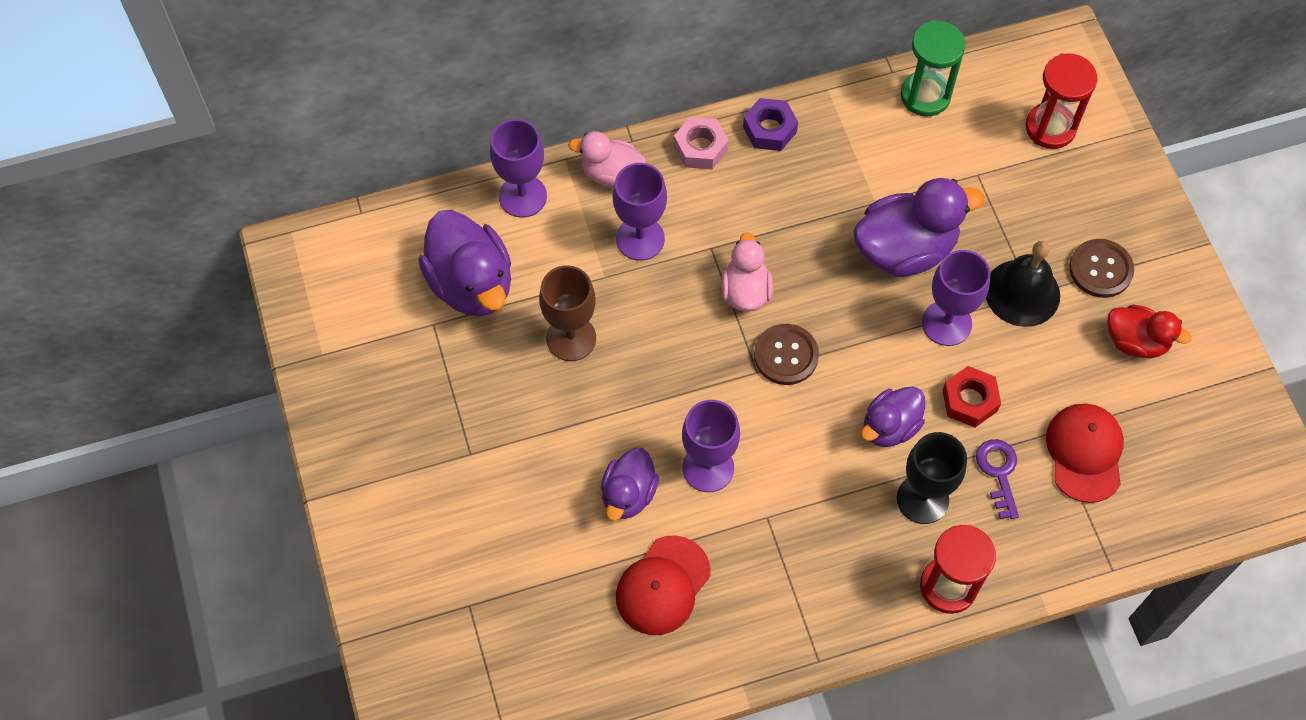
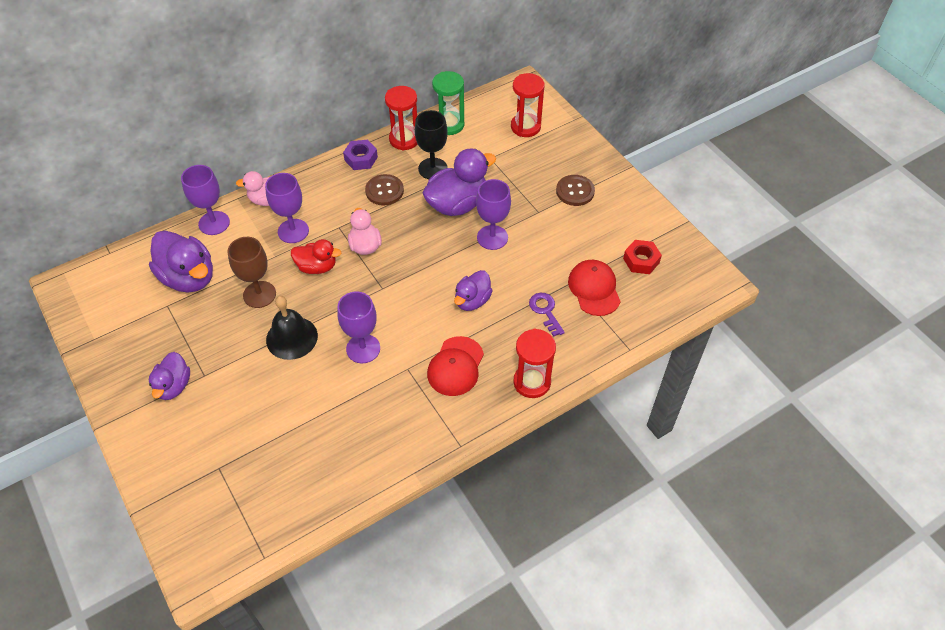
camera: 15 degrees left, 10 degrees down
(628, 494) = (314, 376): purple duck -> purple duck (173, 386)
(662, 586) = (348, 425): red cap -> red cap (455, 366)
(700, 148) = (321, 176): pink nut -> none
(786, 355) = (398, 275): brown button -> brown button (384, 191)
(846, 108) = (404, 139): none -> red hourglass
(922, 499) = (503, 336): black goblet -> black goblet (433, 169)
(969, 400) = (517, 276): red nut -> red nut (641, 260)
(1022, 292) = (533, 212): black bell -> black bell (292, 337)
(1136, 342) = (606, 224): red duck -> red duck (317, 267)

